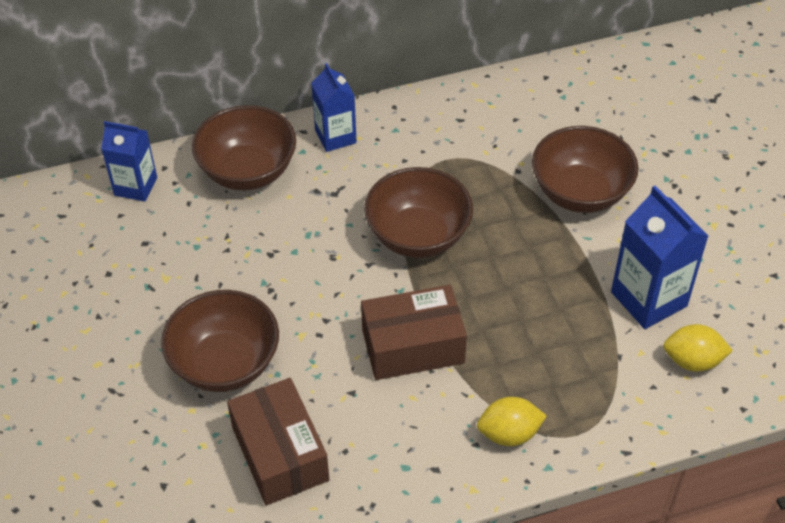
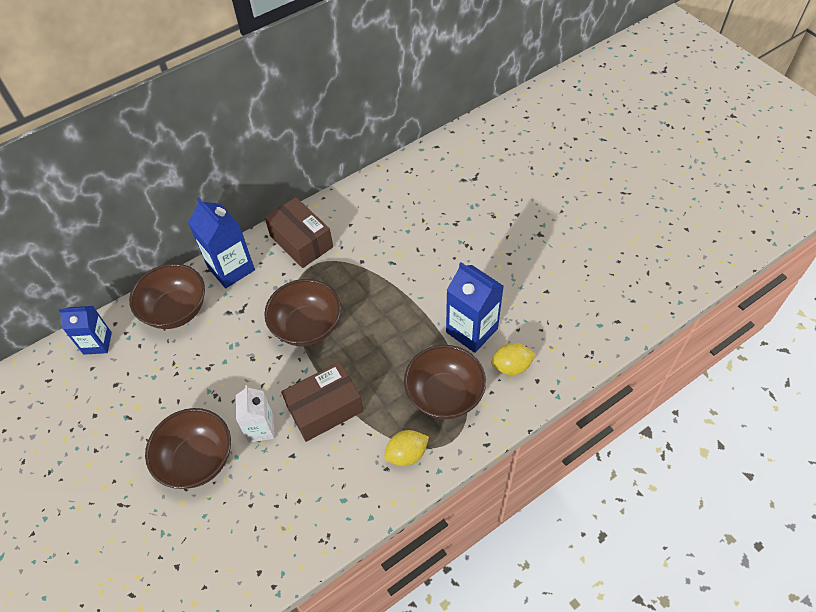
camera: 15 degrees left, 5 degrees up
(280, 454) = (254, 516): brown box -> brown box (301, 241)
(319, 347) = (261, 428): none -> white carton
(335, 136) = (231, 268): blue carton -> blue carton, size x1.52
(580, 193) = (407, 266): brown bowl -> brown bowl (444, 395)

